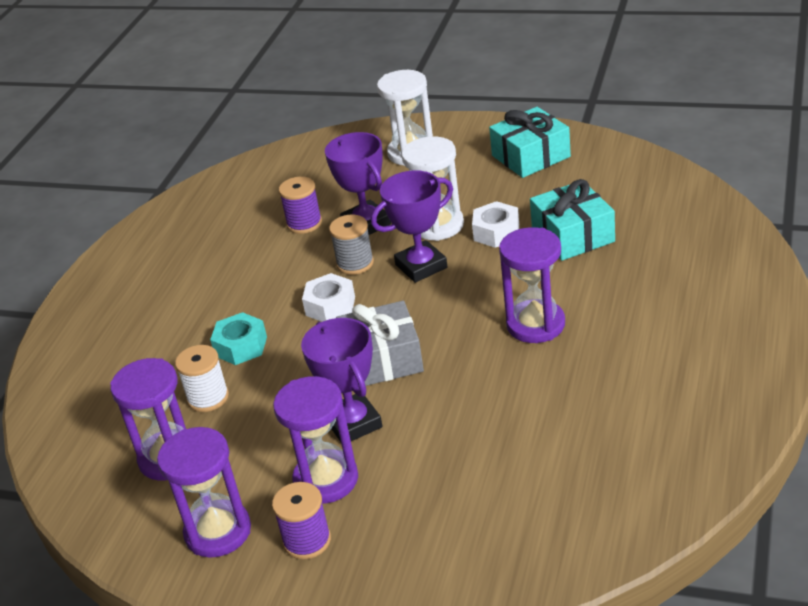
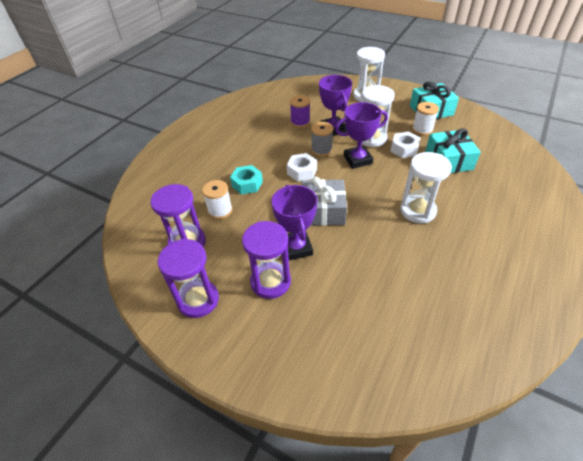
camera: 10 degrees right, 10 degrees up
(307, 541) = (248, 322): purple spool -> none
(521, 193) = (422, 129): none -> white spool
(535, 324) = (418, 211): purple hourglass -> white hourglass

